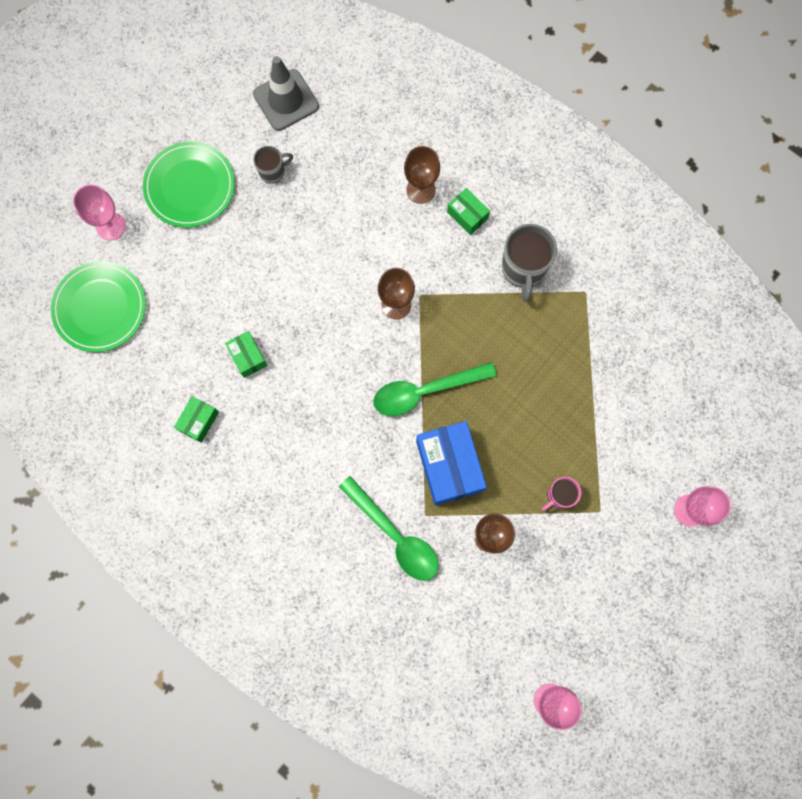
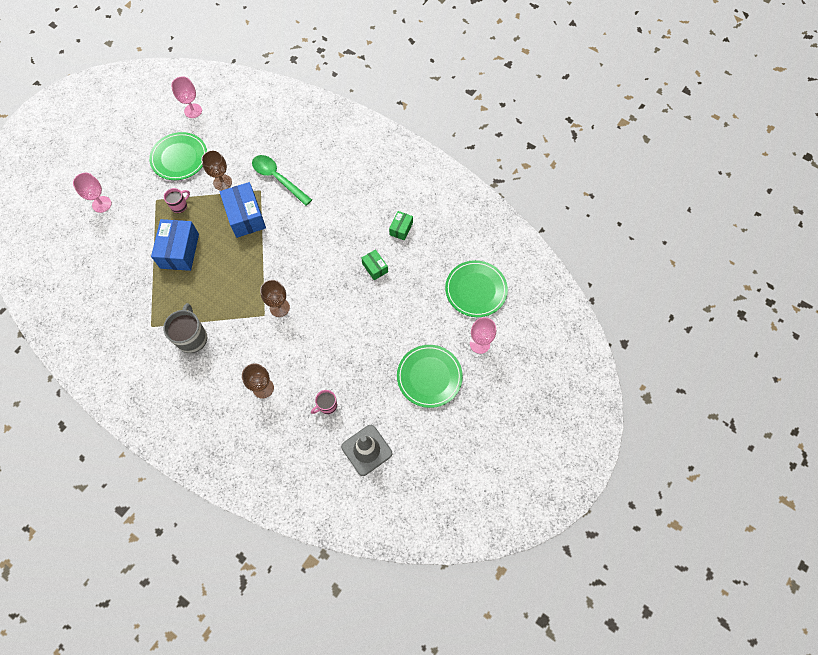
camera: 175 degrees right, 10 degrees down
(273, 172) = (371, 392): grey mug -> none
(334, 159) = (327, 406): none -> pink mug
(425, 391) = (260, 257): green spoon -> none
(467, 215) = (230, 372): green box -> none
(553, 412) = (179, 251): none -> blue box
(567, 594) = (179, 158): none -> green plate

